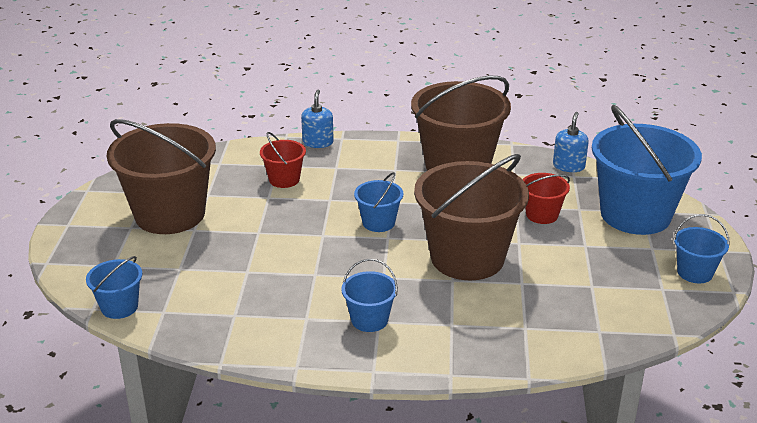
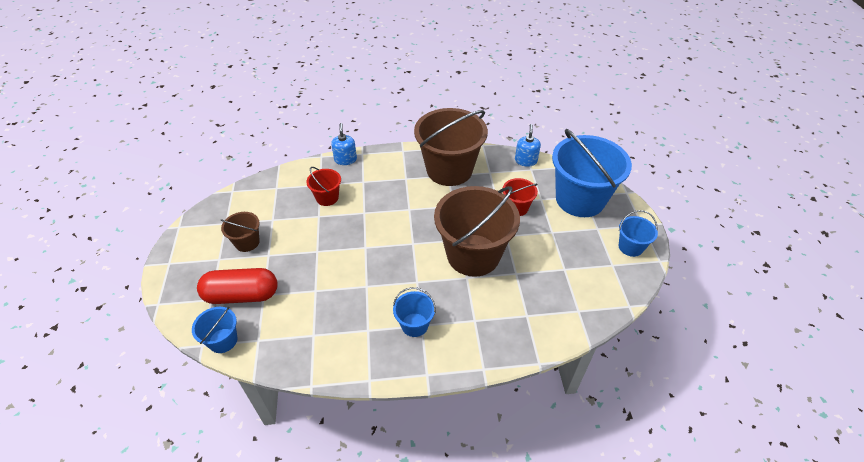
camera: 10 degrees left, 15 degrees up
(152, 266) = (242, 295): none -> red capsule
(170, 214) = (247, 242): brown bucket -> brown bucket, size x0.46
(378, 222) = (403, 230): blue bucket -> none

